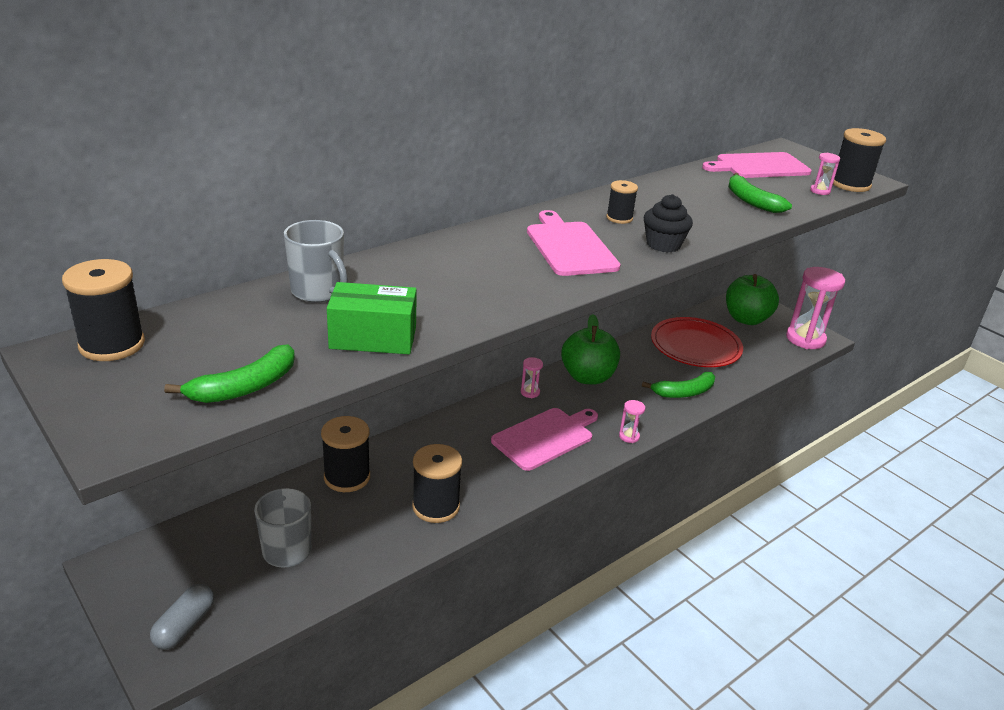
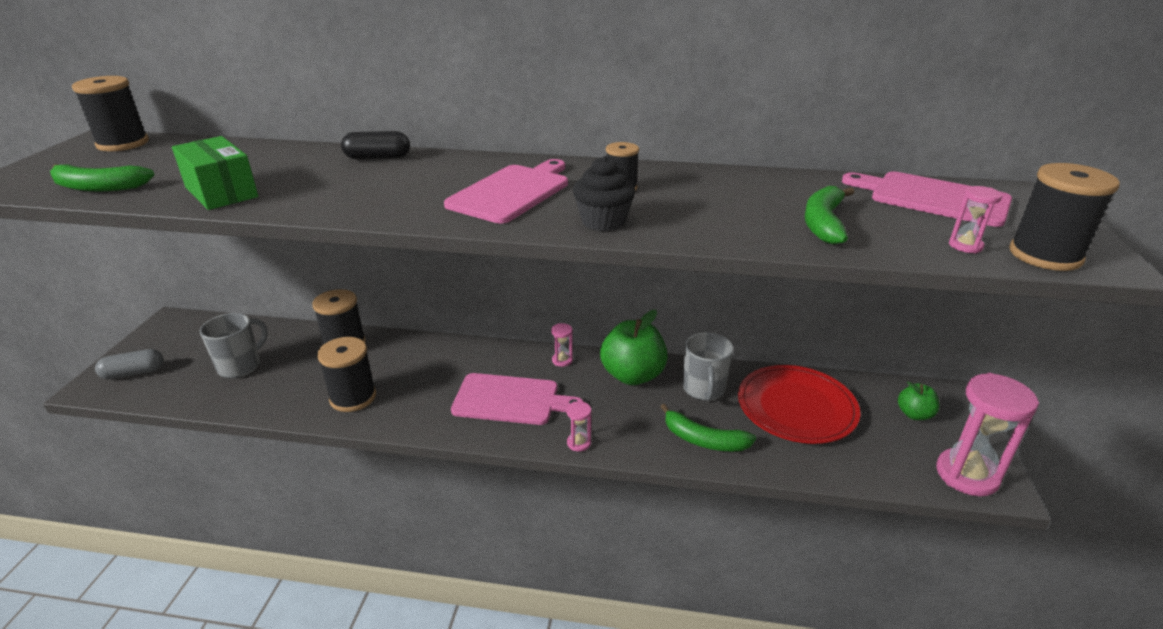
camera: 50 degrees right, 0 degrees up
(318, 292) = (274, 156): grey mug -> grey mug (704, 389)
(408, 258) = (378, 157): none -> black capsule
(746, 319) = (914, 414): green apple -> green apple, size x0.53

